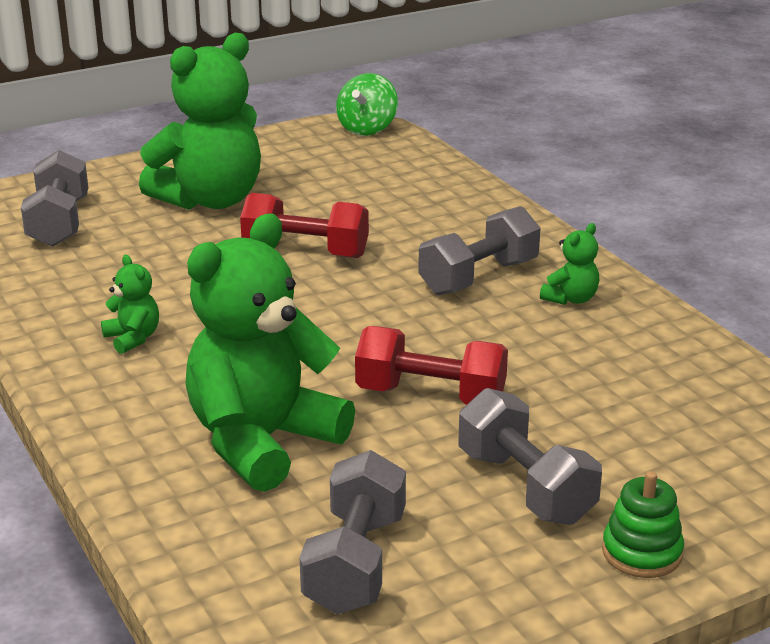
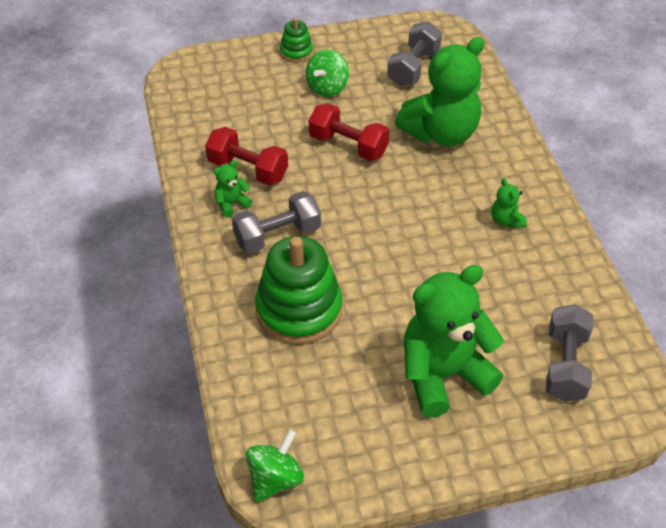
camera: 165 degrees left, 20 degrees up
(305, 252) = (383, 287): red dumbbell -> red dumbbell (248, 169)
(406, 222) = (299, 310): none -> green stacking toy
(525, 487) = (327, 88): grey dumbbell -> green spinning top

